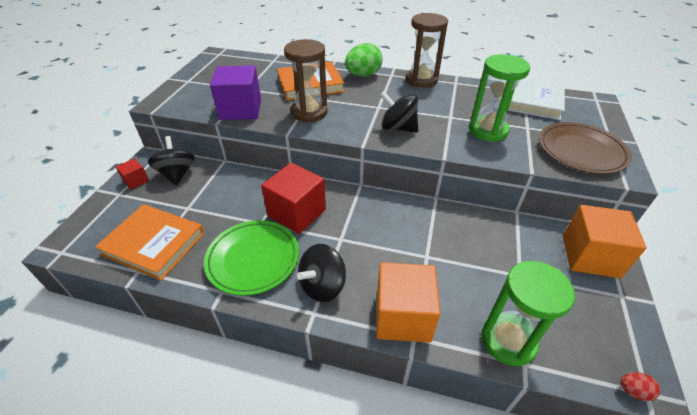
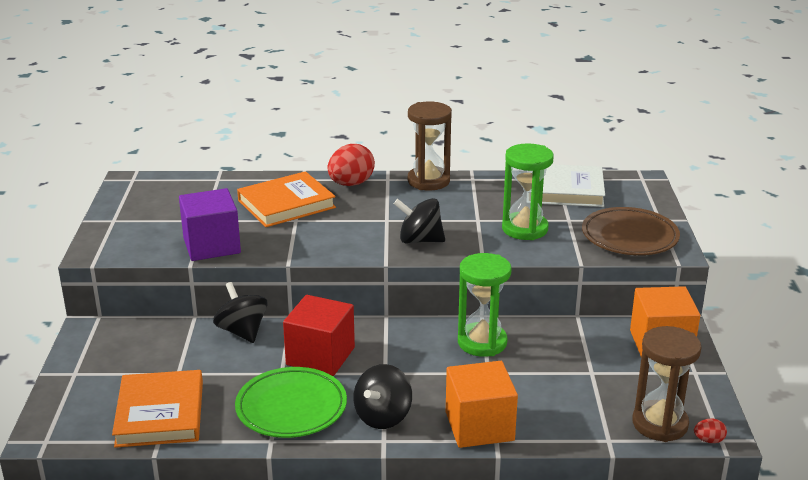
camera: 15 degrees left, 15 degrees down
(136, 181) = (88, 356): red cube -> none
(154, 244) = (160, 413): orange book -> orange book turned 75 degrees clockwise
(177, 174) = (139, 340): black spinning top -> black spinning top (242, 331)
(309, 112) = (303, 237): brown hourglass -> brown hourglass (660, 424)
(363, 75) = (351, 184): green egg -> red egg
(508, 340) = (589, 426): green hourglass -> green hourglass (482, 342)

